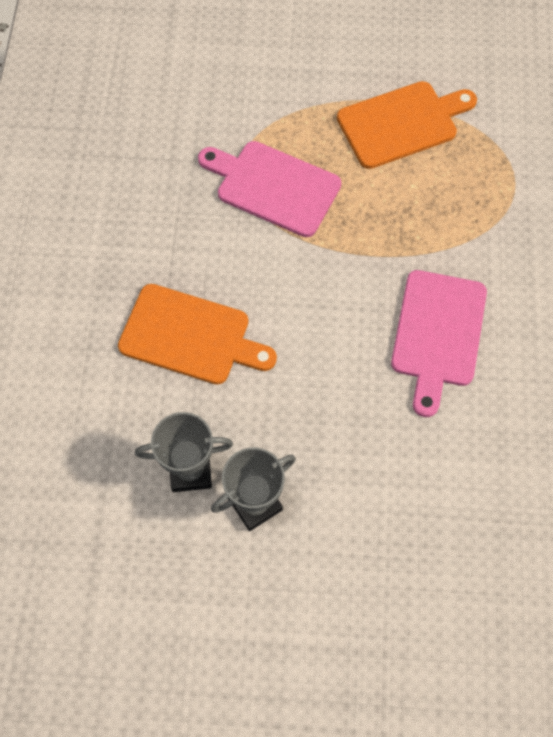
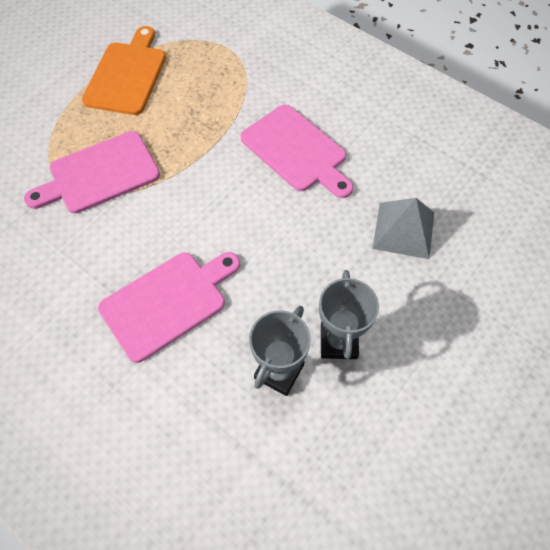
camera: 55 degrees left, 5 degrees down
(190, 336) = (168, 302): orange cutting board -> pink cutting board
(422, 492) = (403, 230): none -> grey pyramid

